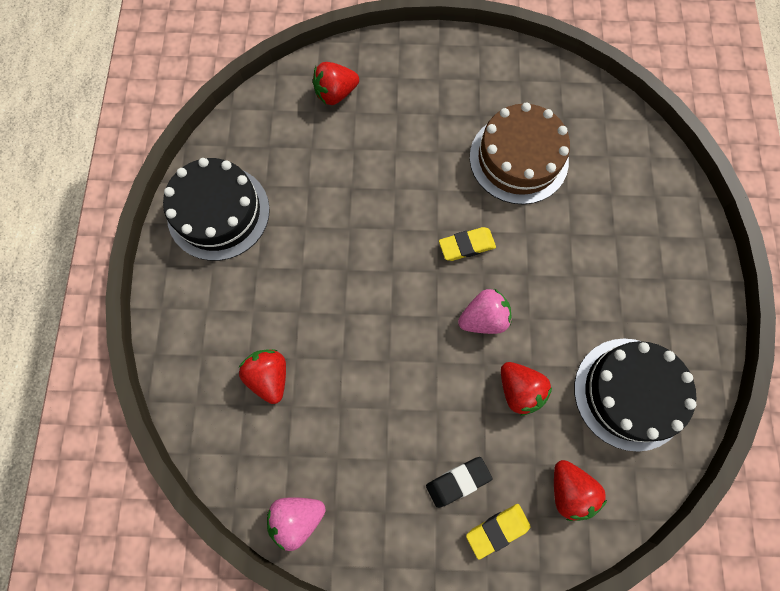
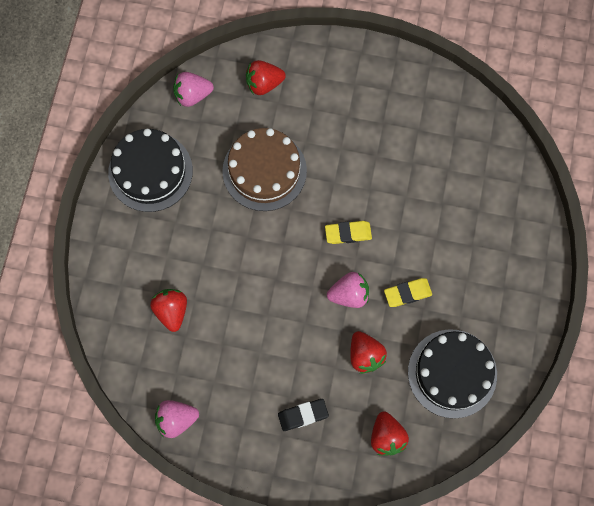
camera: 10 degrees right, 0 degrees up
(255, 119) = (192, 95): none -> pink strawberry
(497, 530) = (325, 455): yellow eraser -> yellow eraser (407, 293)
(518, 159) = (407, 167): brown cake -> brown cake (264, 171)

